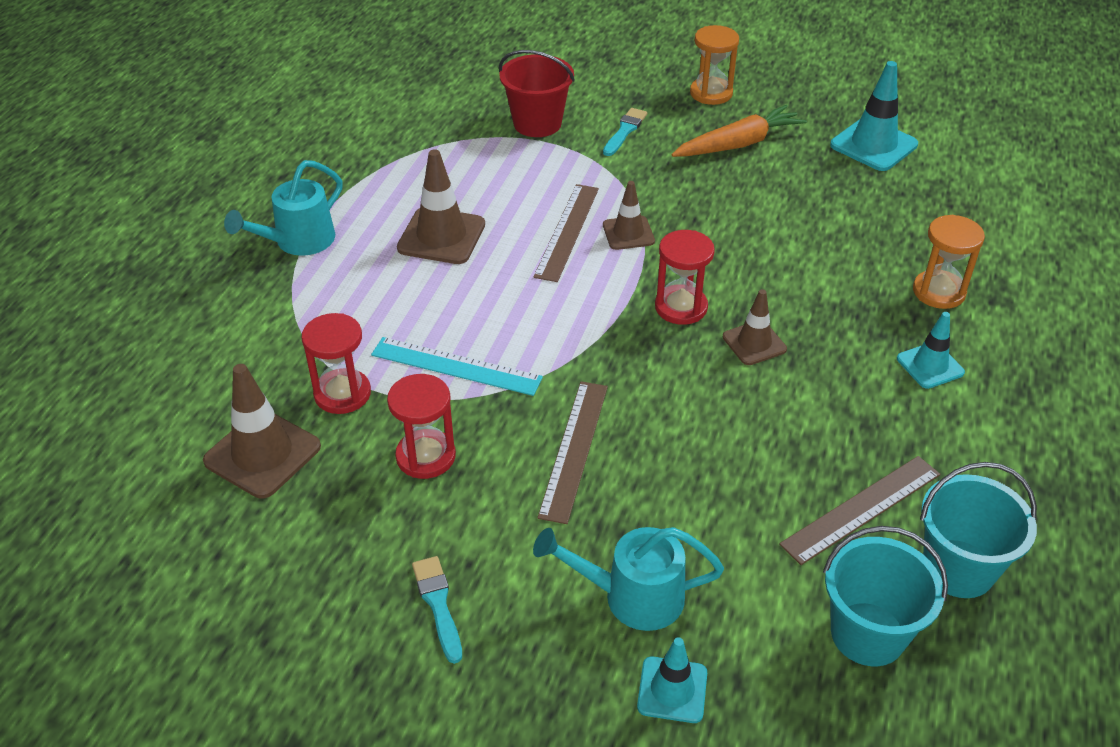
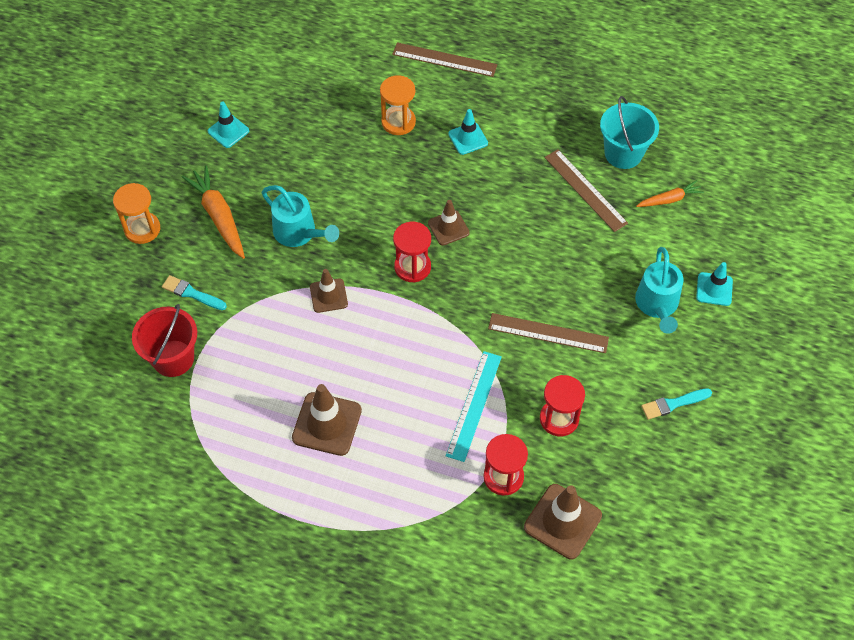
camera: 90 degrees left, 15 degrees up
(297, 242) = (329, 532): turquoise watering can -> turquoise watering can (299, 233)
(567, 231) = (324, 336): brown ruler -> brown ruler (444, 59)
(867, 634) = (669, 199): turquoise bucket -> orange carrot
(873, 145) = (228, 131): turquoise traffic cone -> turquoise traffic cone, size x0.62

